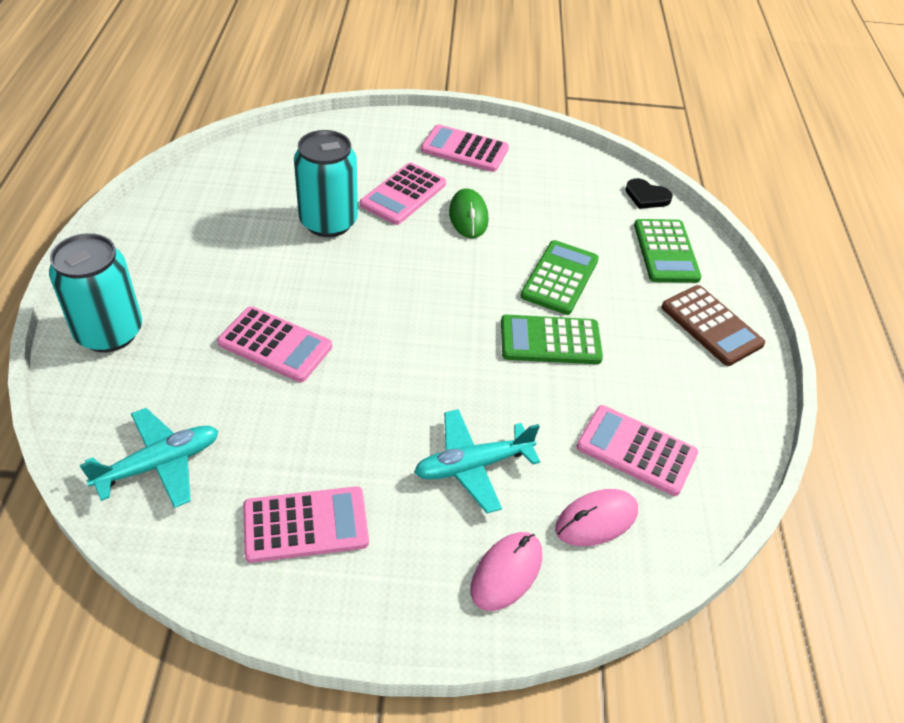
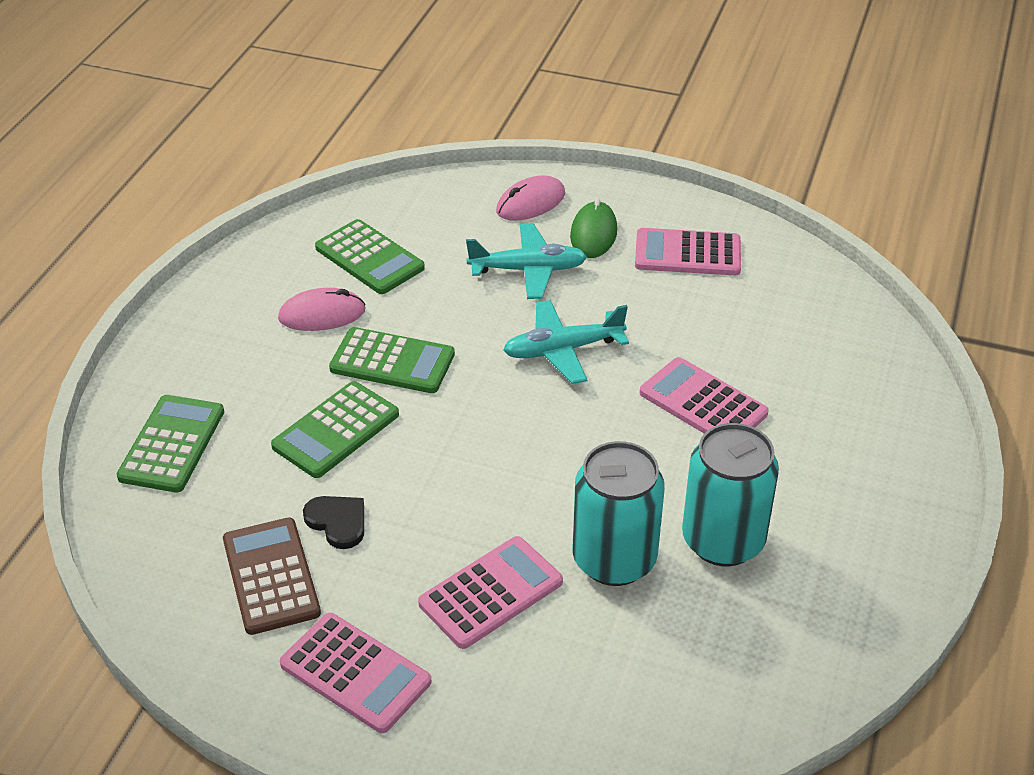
camera: 160 degrees left, 5 degrees down
(109, 332) = (893, 445): turquoise can -> turquoise can (723, 541)
(159, 464) = (818, 314): turquoise plane -> turquoise plane (563, 350)
(468, 216) = (410, 539): green mouse -> green mouse (593, 233)
(596, 520) = (439, 220): pink mouse -> pink mouse (322, 314)
(636, 450) = (369, 258): pink calculator -> green calculator
(646, 196) = (125, 533): black heart -> black heart (337, 522)
(711, 326) = (197, 349): brown calculator -> brown calculator (271, 576)

